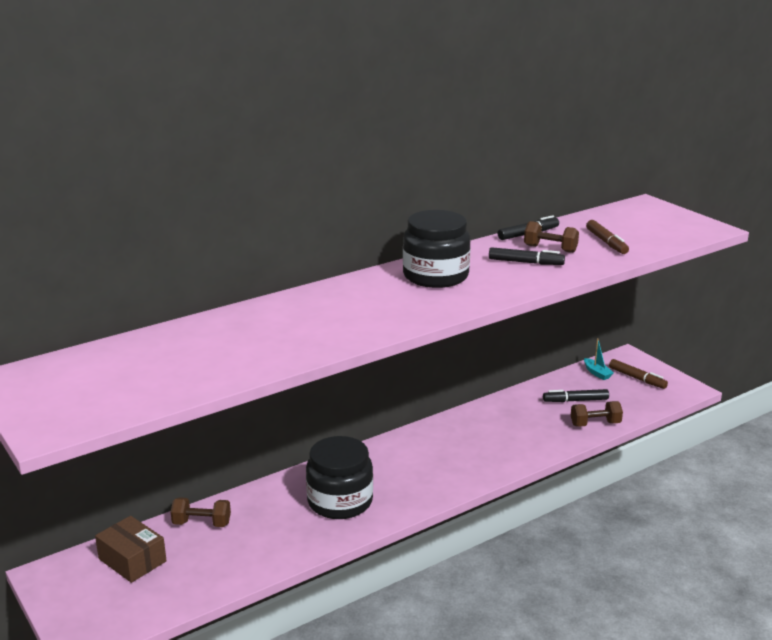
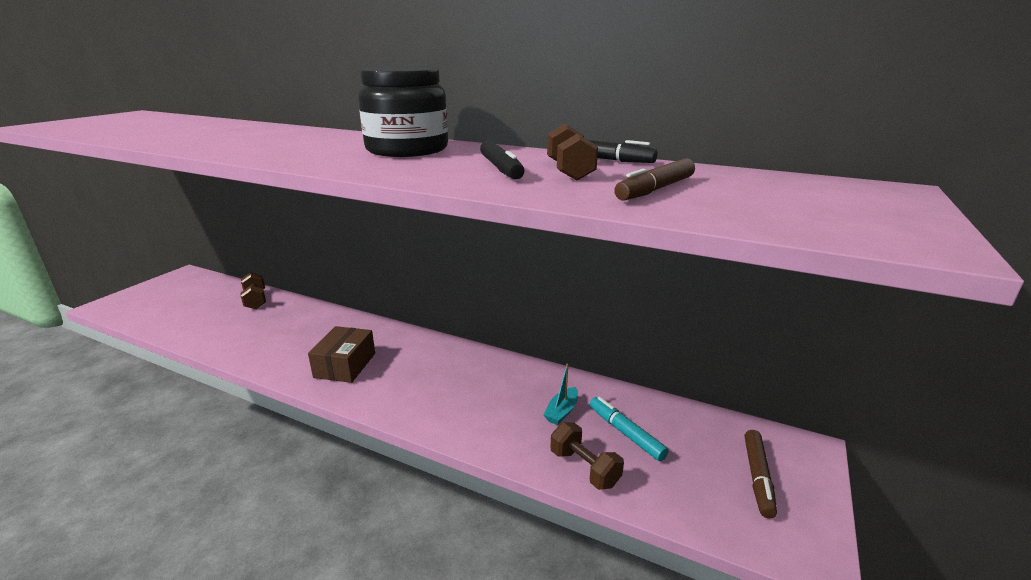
camera: 60 degrees right, 0 degrees up
(132, 560) = (203, 292): brown box -> brown box (345, 365)
(340, 501) = (307, 344): black jar -> none
(575, 400) = (625, 433): black marker -> turquoise marker
(597, 373) = (719, 433): turquoise boat -> turquoise boat (562, 411)

